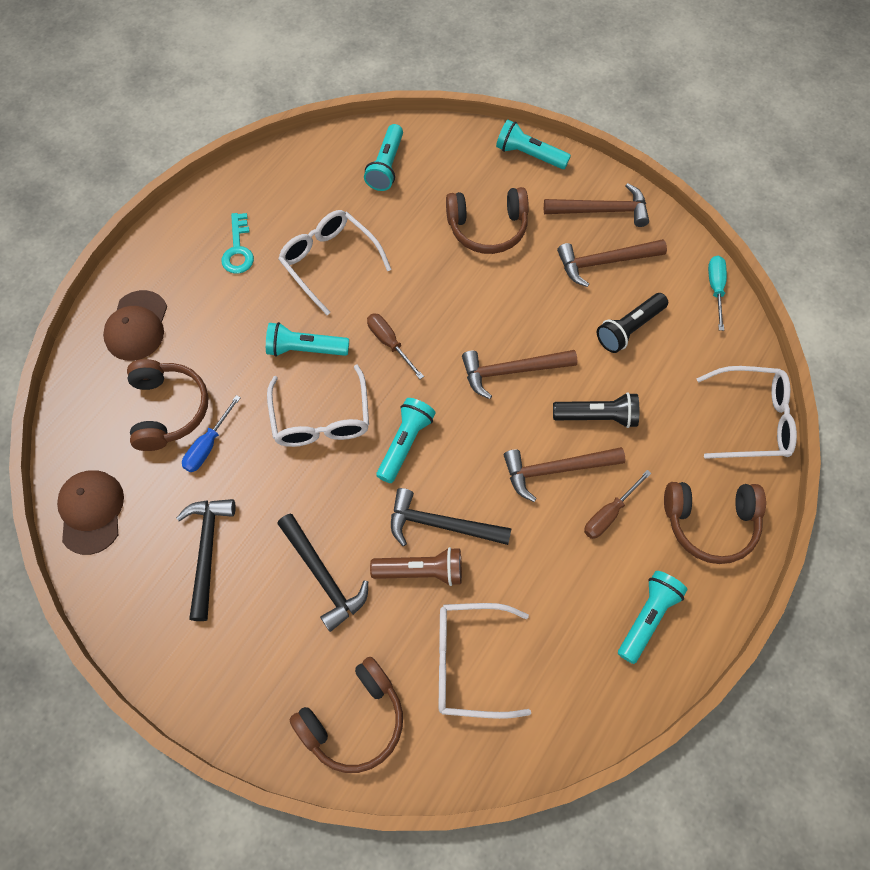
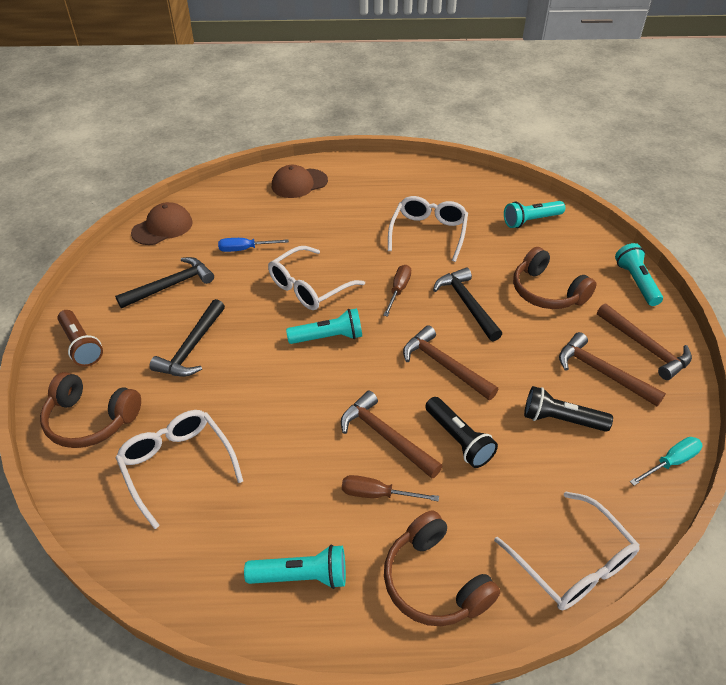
camera: 55 degrees right, 20 degrees down
(168, 409) = (255, 222): brown headphones -> none
(238, 249) = (393, 193): turquoise key -> none
(305, 349) = (353, 255): turquoise flashlight -> none
(421, 571) = (233, 398): brown flashlight -> brown flashlight (81, 345)
(441, 524) = (280, 390): black hammer -> black hammer (467, 304)

